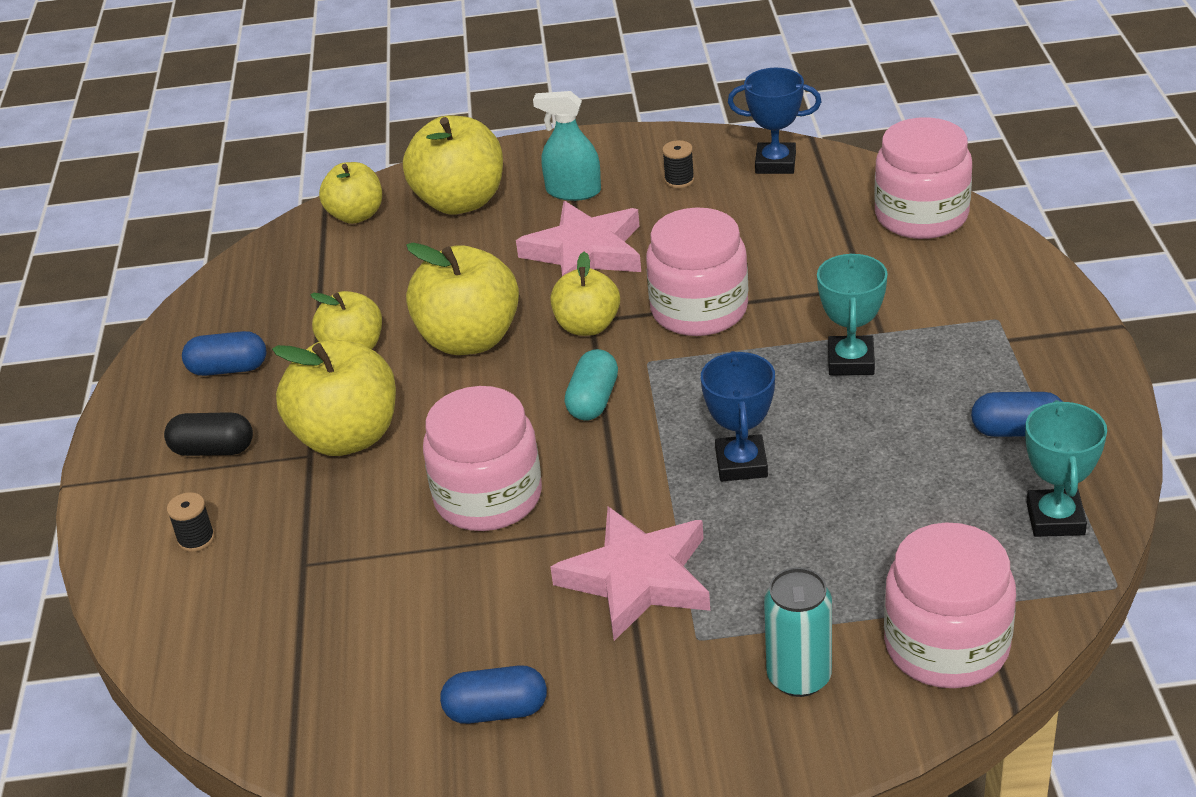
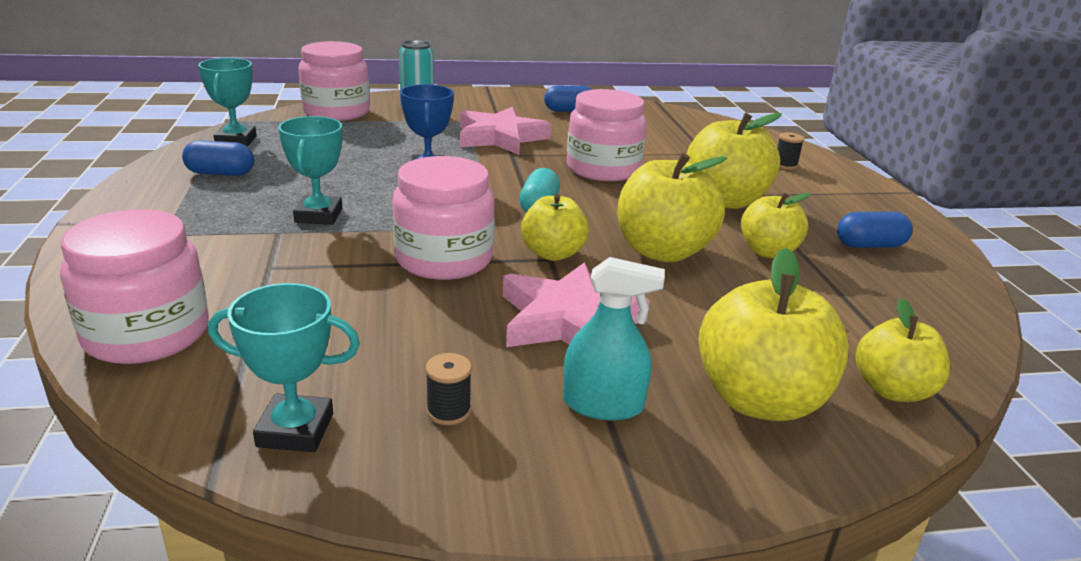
camera: 170 degrees right, 10 degrees down
(213, 450) = (822, 200): black capsule -> none
(775, 163) = (295, 430): blue trophy -> turquoise trophy

